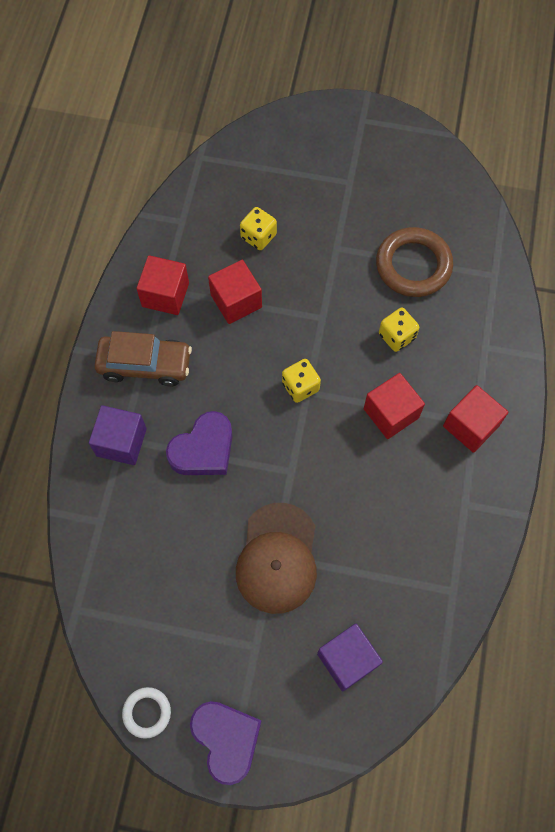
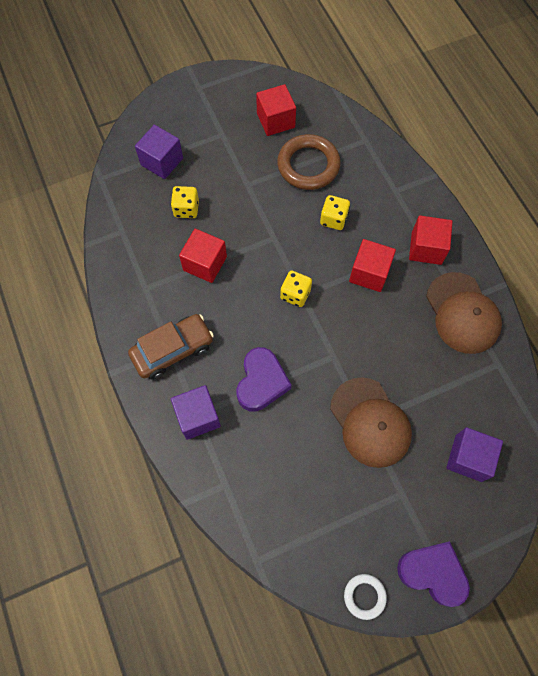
camera: 35 degrees left, 0 degrees up
(165, 295) = (149, 291): red cube -> red cube (275, 120)
(270, 175) = (162, 161): none -> purple cube
(456, 516) = (462, 313): none -> brown cap

